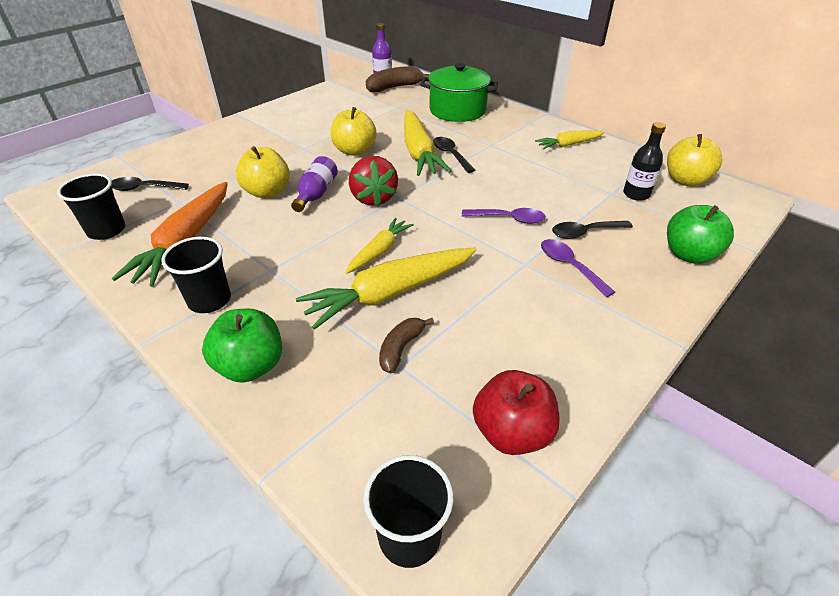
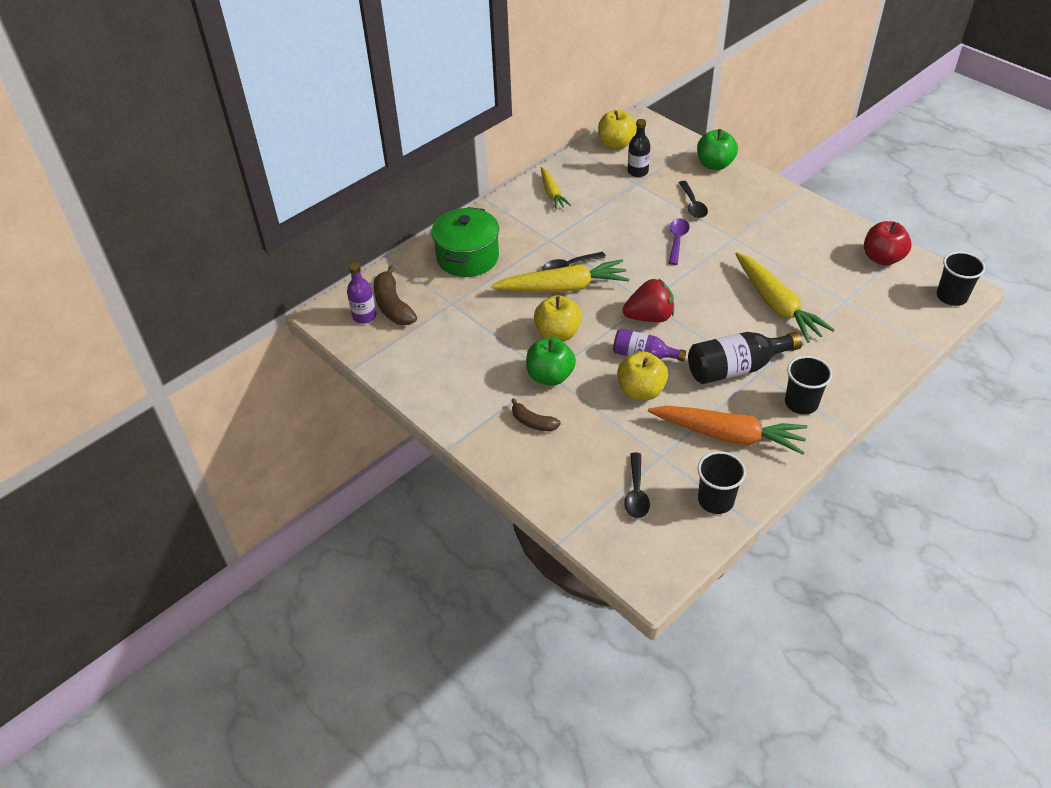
camera: 85 degrees left, 5 degrees up
(251, 366) = (860, 369): green apple -> green apple (550, 376)
(282, 252) = (736, 368): none -> black bottle
(379, 251) = (727, 311): yellow carrot -> none
(401, 348) = (830, 299): brown banana -> brown banana (533, 422)
(569, 266) = (734, 218): purple spoon -> none

